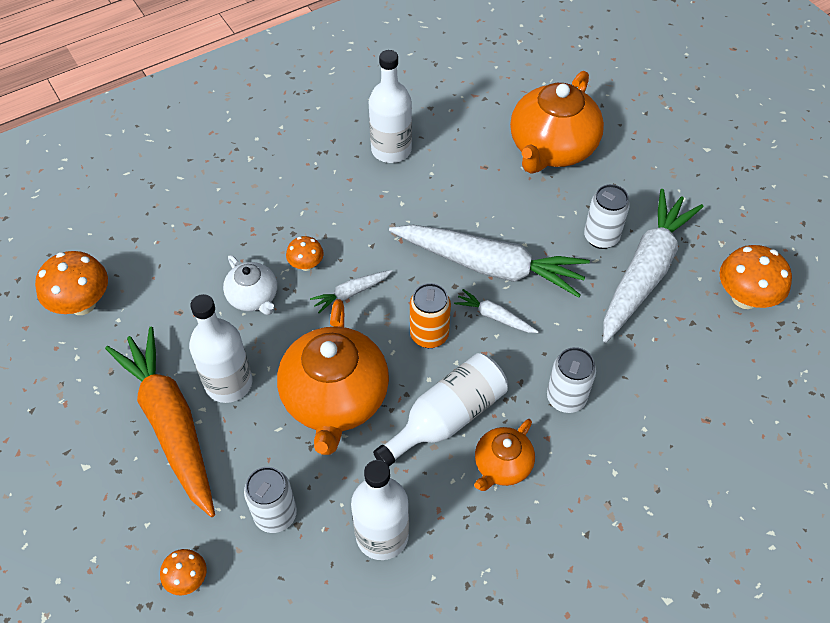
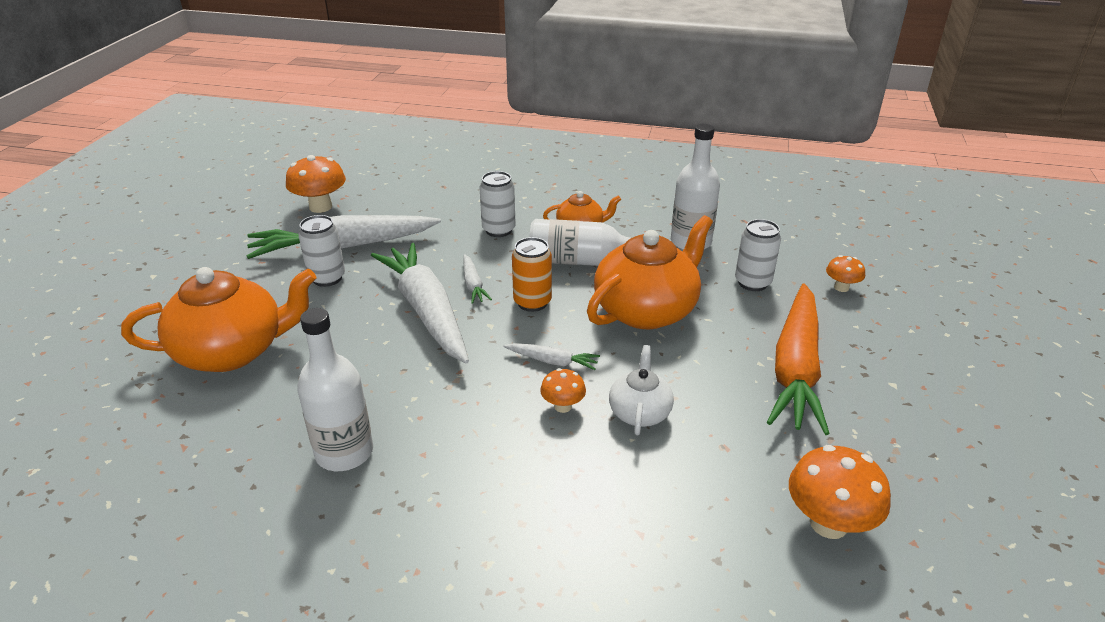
camera: 135 degrees left, 20 degrees down
(229, 383) = (722, 366): white bottle -> none

